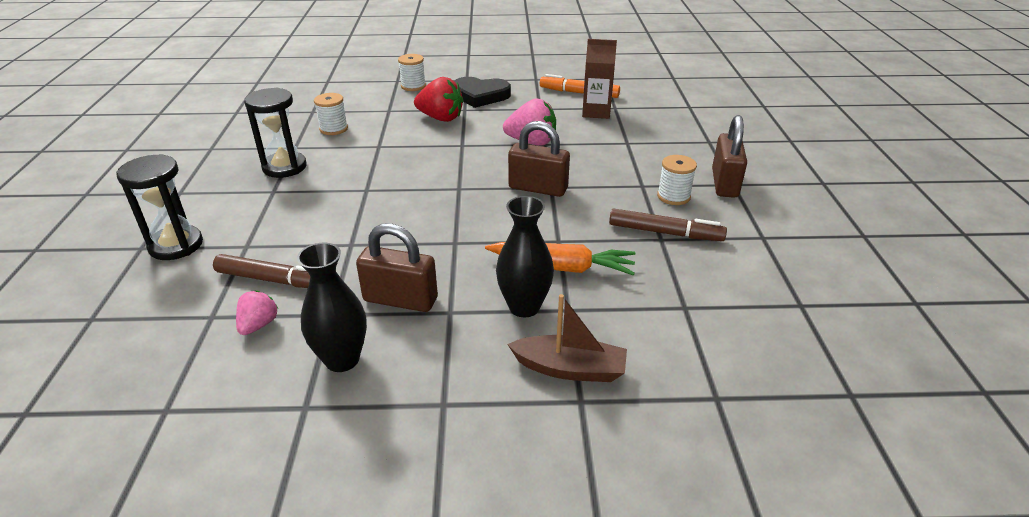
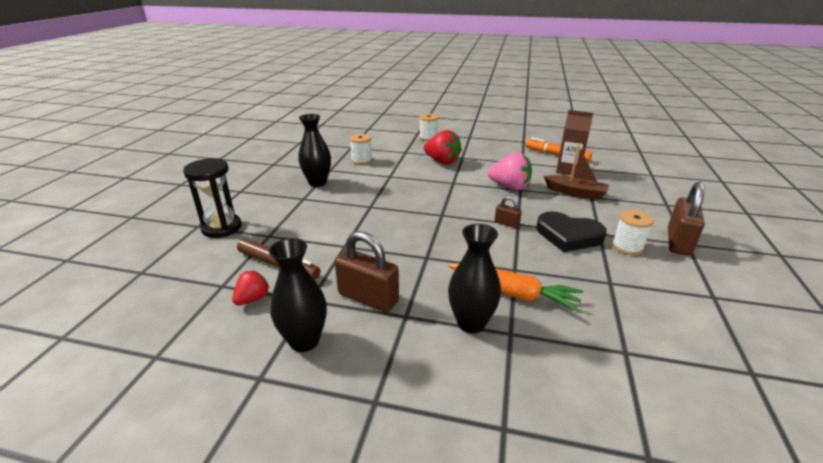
camera: 15 degrees right, 5 degrees down
(258, 325) = (252, 299): pink strawberry -> red strawberry
(284, 167) = (317, 183): black hourglass -> black vase
(480, 95) = (477, 149): black heart -> black heart (568, 235)
(538, 188) = (506, 223): brown padlock -> brown padlock, size x0.50
(569, 368) = (500, 392): brown boat -> brown boat (575, 193)
(665, 233) = (615, 278): brown marker -> none

